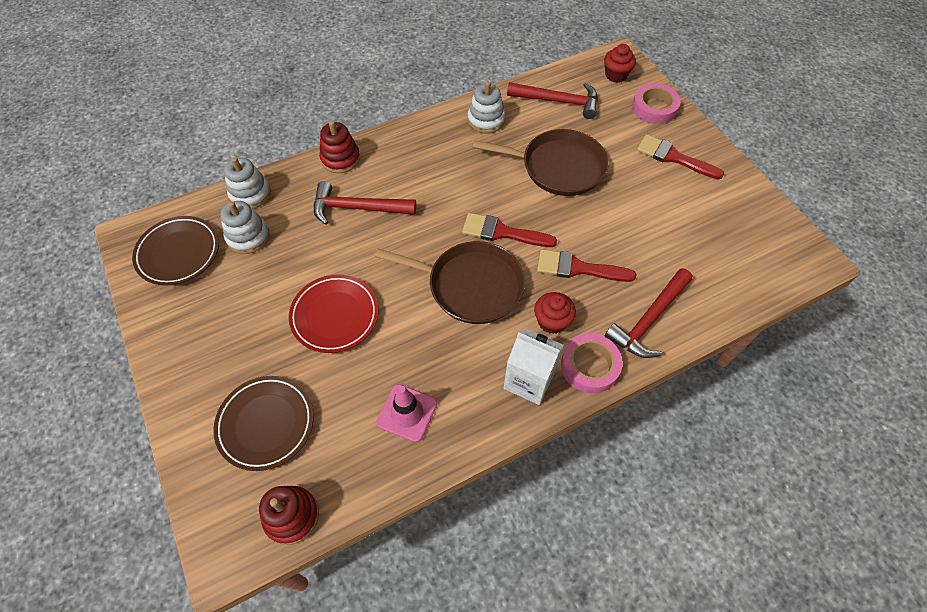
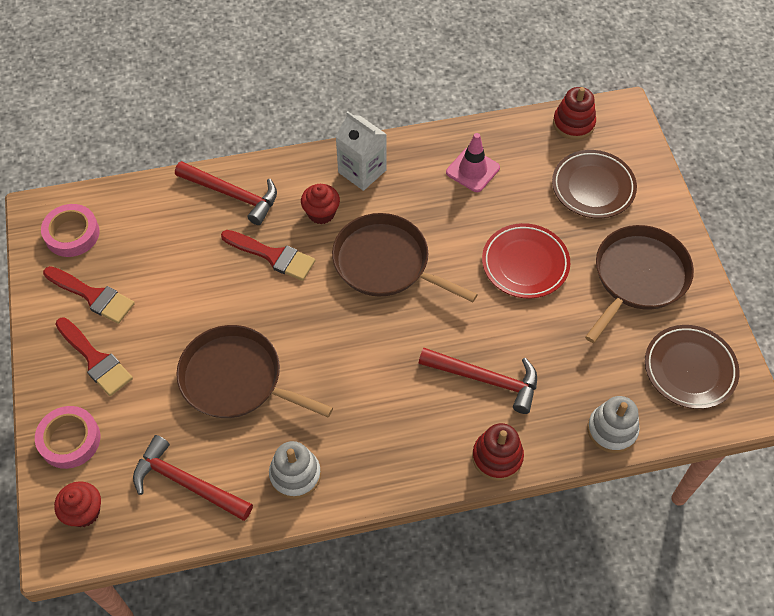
camera: 165 degrees left, 0 degrees up
(220, 328) = (638, 277): none -> brown pan
(248, 237) = (613, 371): white stacking toy -> none
(502, 232) = (333, 312): red brush -> red brush (93, 296)
(589, 366) = (305, 170): pink tape -> pink tape (72, 234)
(648, 320) = (232, 195): red hammer -> red hammer turned 60 degrees clockwise

